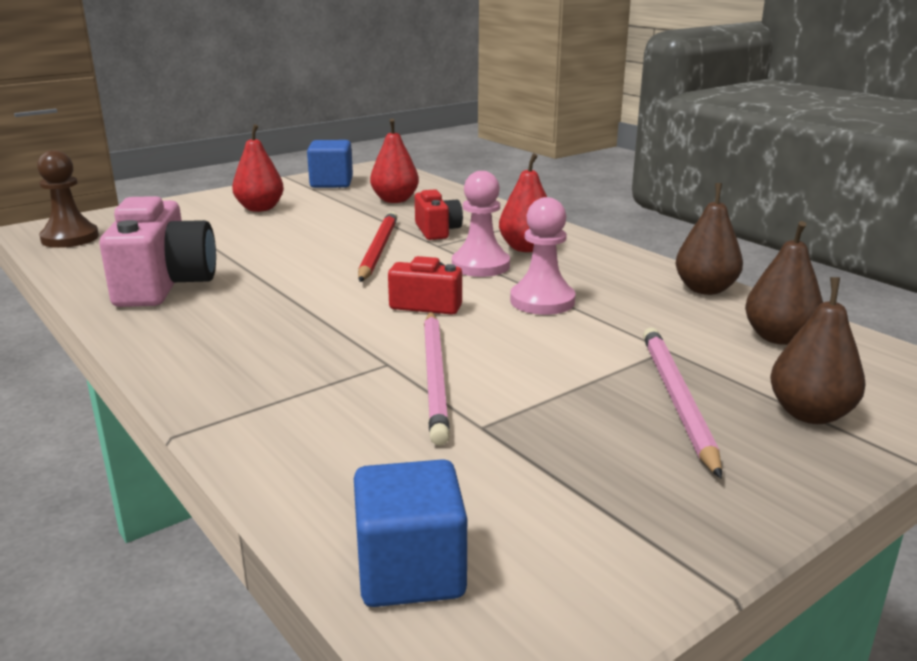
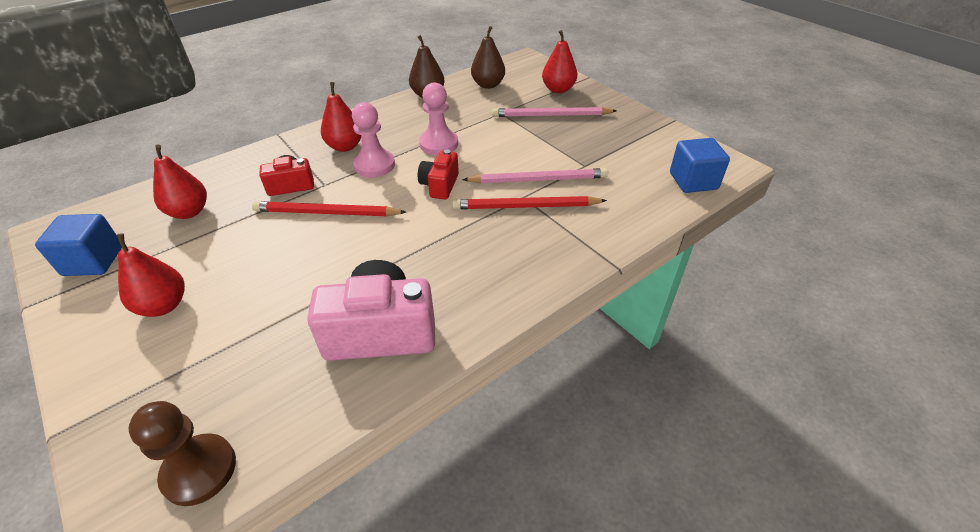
camera: 90 degrees left, 20 degrees up
(360, 364) = (526, 206): none -> red pencil
(810, 414) = (558, 89): brown pear -> red pear

